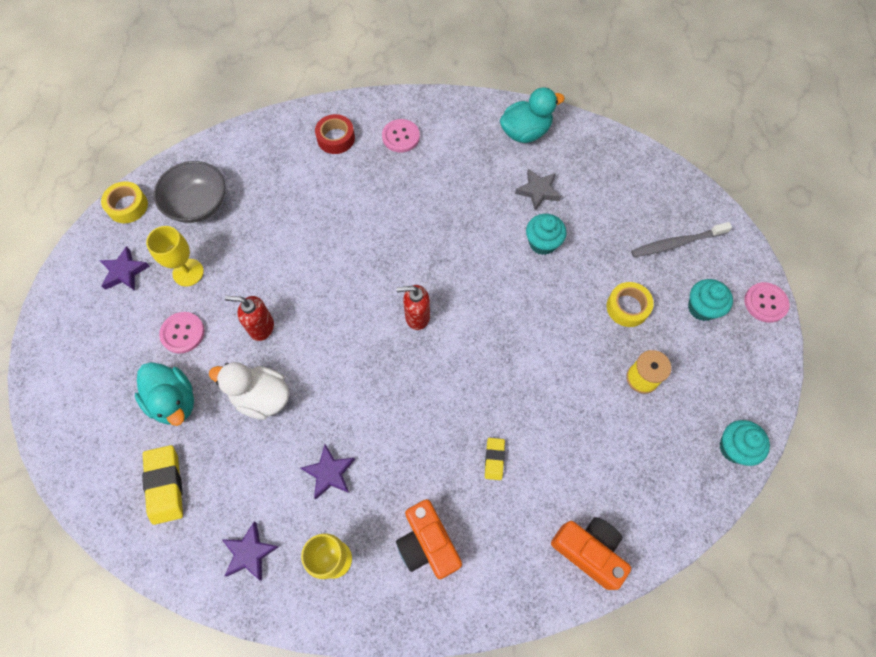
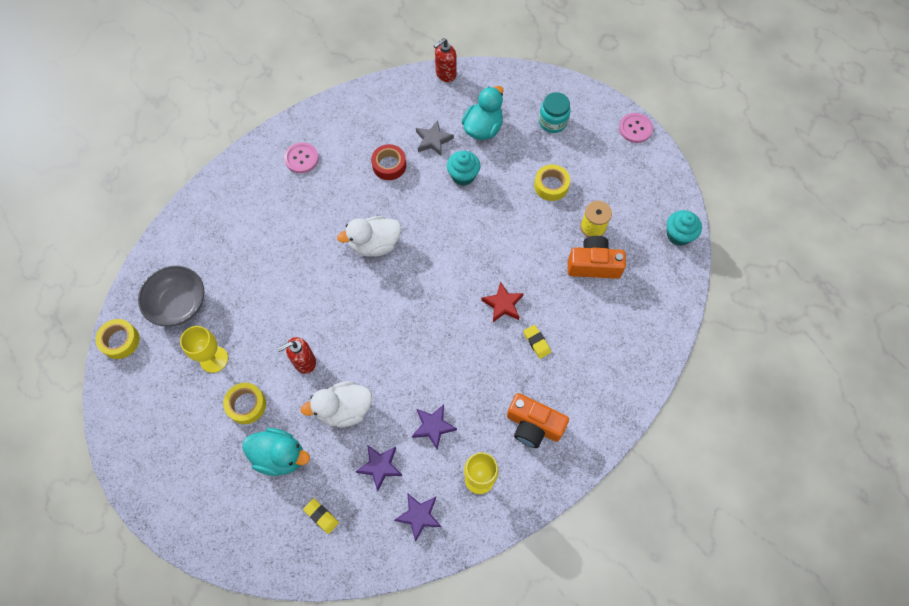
camera: 35 degrees left, 0 degrees up
(124, 272) = (160, 391): purple star -> purple star (380, 466)
(165, 485) = (321, 516): yellow eraser -> yellow eraser, size x0.57
(182, 333) = (246, 405): pink button -> yellow tape
(336, 138) = (251, 189): red tape -> red tape (389, 165)
(407, 258) = (375, 244): none -> white duck
(417, 317) = (413, 282): red soap dispenser -> red soap dispenser (445, 74)
(488, 397) = (503, 304): none -> red star
(525, 132) = (392, 102): turquoise duck -> turquoise duck (483, 128)
(589, 551) = (636, 359): orange camera -> orange camera (593, 265)
(676, 243) = (552, 122): grey toothbrush -> turquoise jar
(702, 308) = (598, 156): turquoise cupcake -> none

